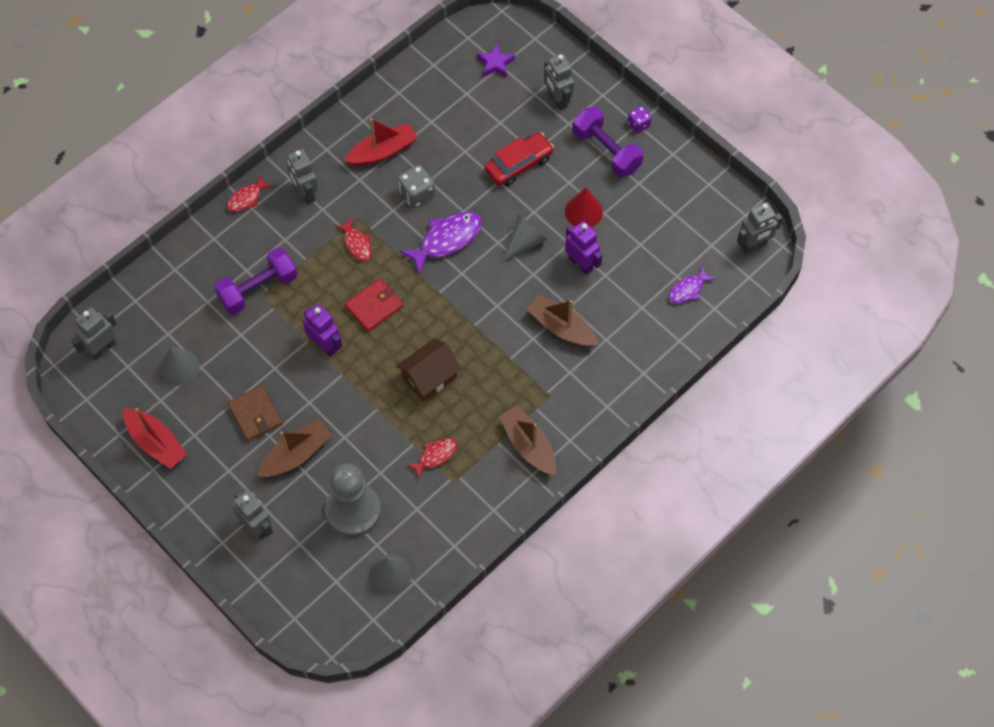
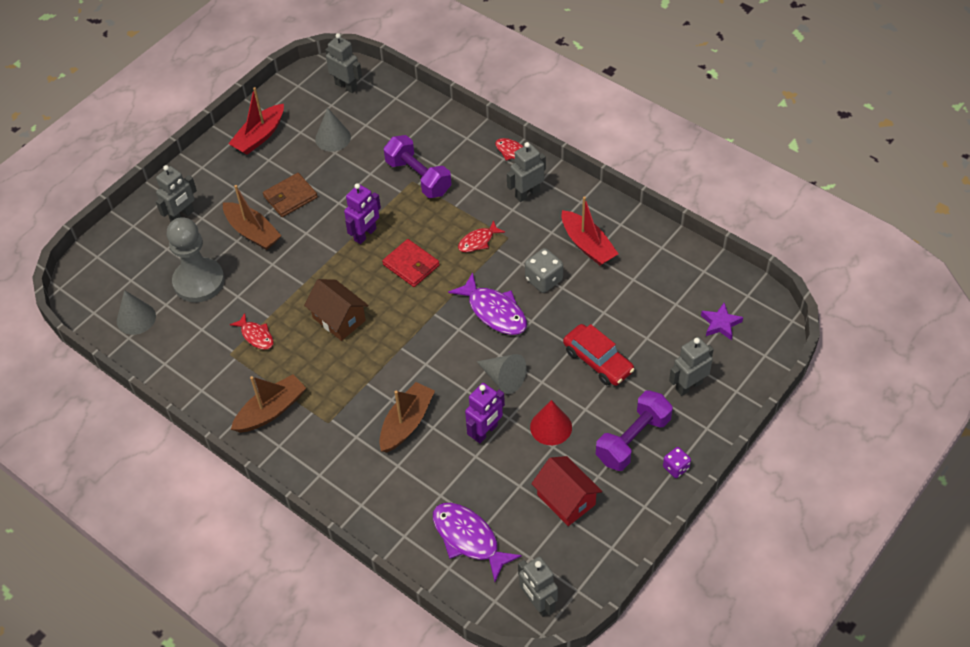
camera: 85 degrees right, 10 degrees down
(659, 210) = (566, 499): none -> red house
(688, 290) = (468, 538): purple fish -> purple fish, size x1.71

